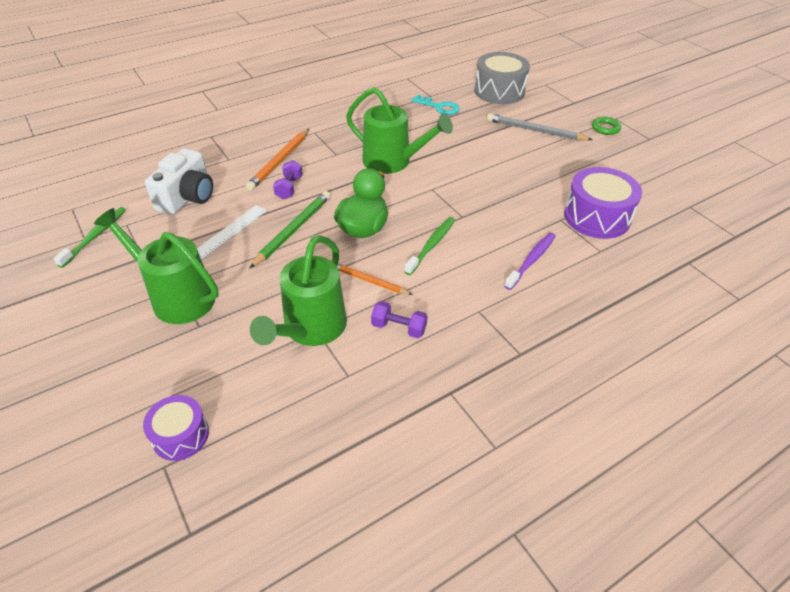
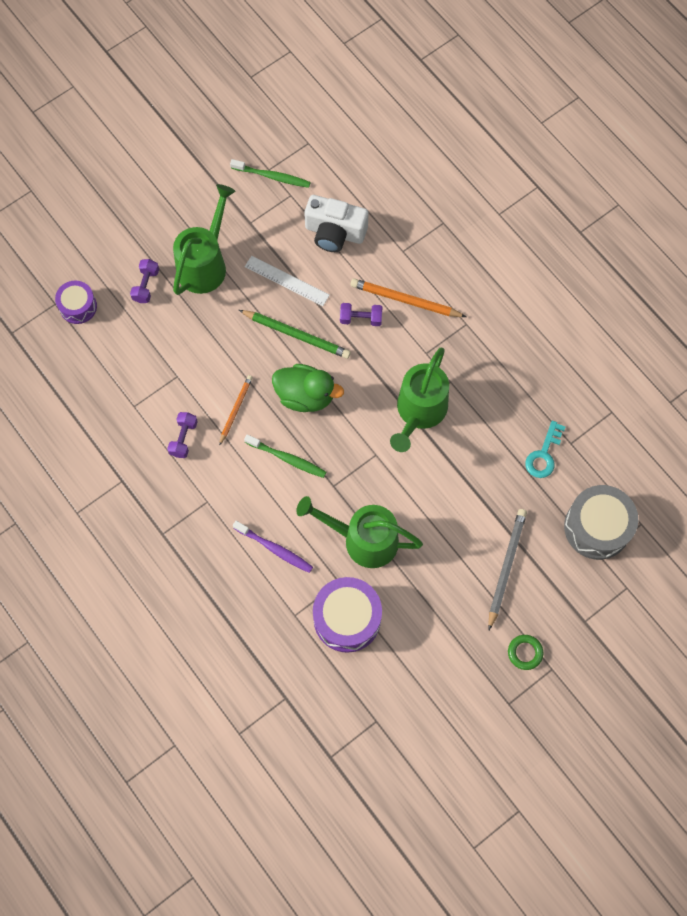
camera: 85 degrees right, 25 degrees up
(181, 355) = (146, 285): none -> purple dumbbell
(310, 330) = (177, 371): green watering can -> green watering can (362, 540)

